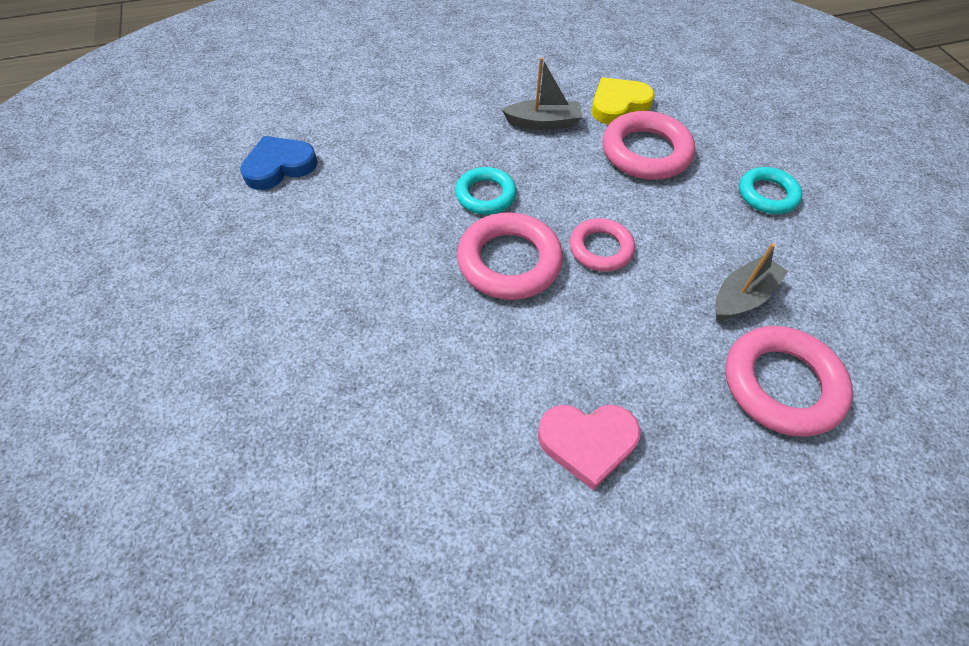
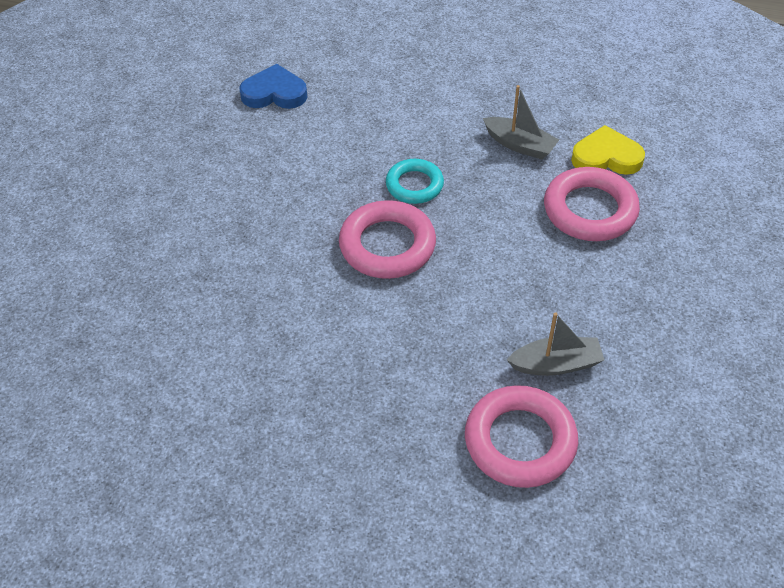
camera: 35 degrees right, 5 degrees down
(587, 442) = (331, 397): pink heart -> none
(600, 249) = (470, 270): pink ring -> none
(767, 195) = (669, 297): turquoise ring -> none

